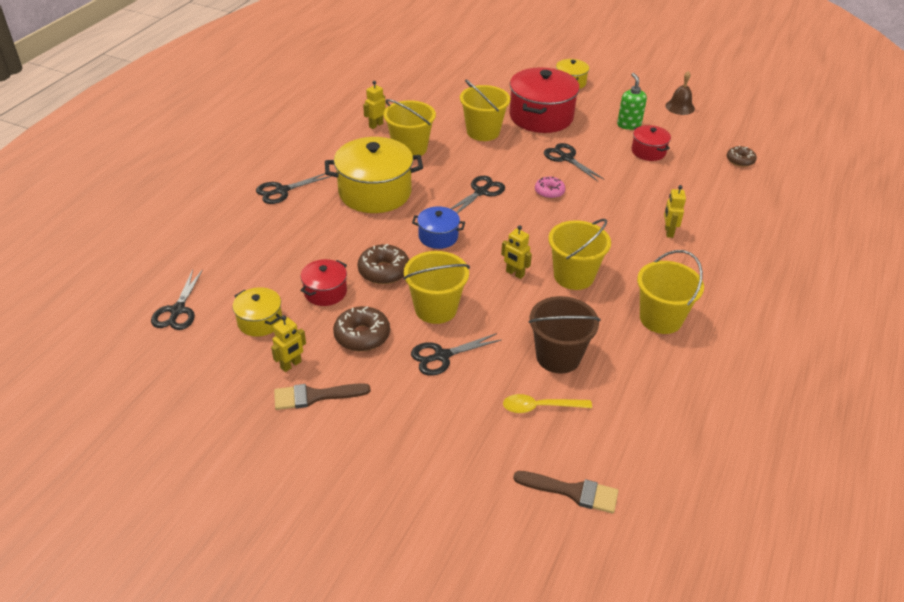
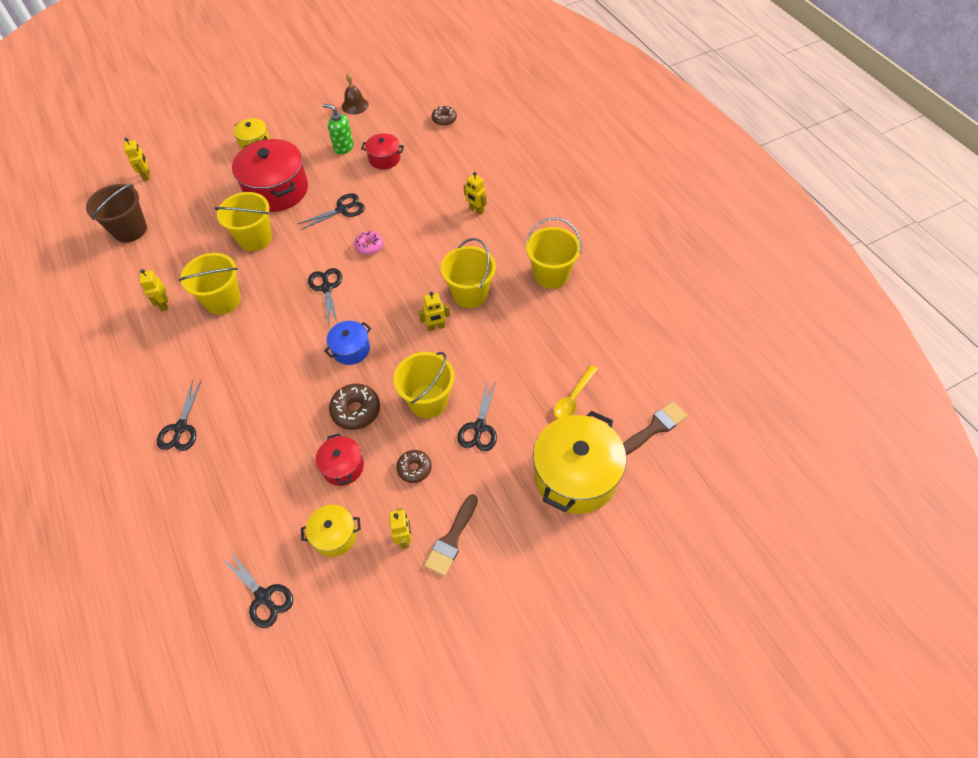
camera: 50 degrees left, 15 degrees up
(362, 335) = (414, 468): brown donut -> brown donut, size x0.66
(375, 192) = (254, 359): yellow pot -> yellow pot (575, 475)
(475, 55) = (147, 175): none -> yellow robot
(558, 357) = (537, 356): brown bucket -> brown bucket (130, 230)
(566, 158) = (342, 210): black scissors -> black scissors turned 150 degrees clockwise

